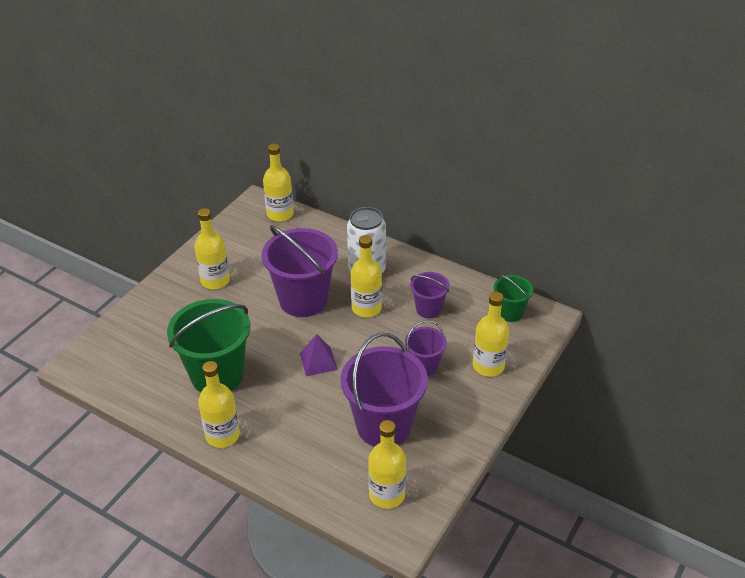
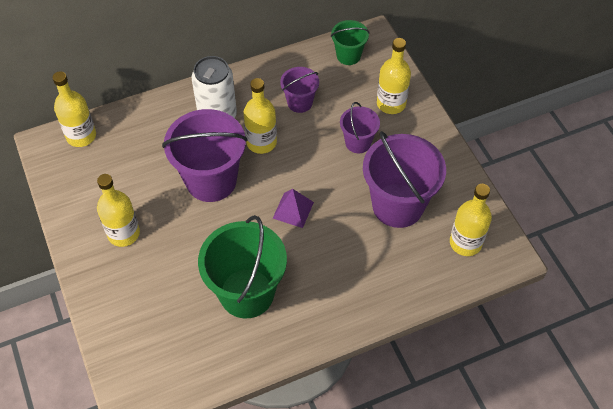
camera: 55 degrees left, 15 degrees up
(222, 435) = (320, 324): yellow bottle -> none

